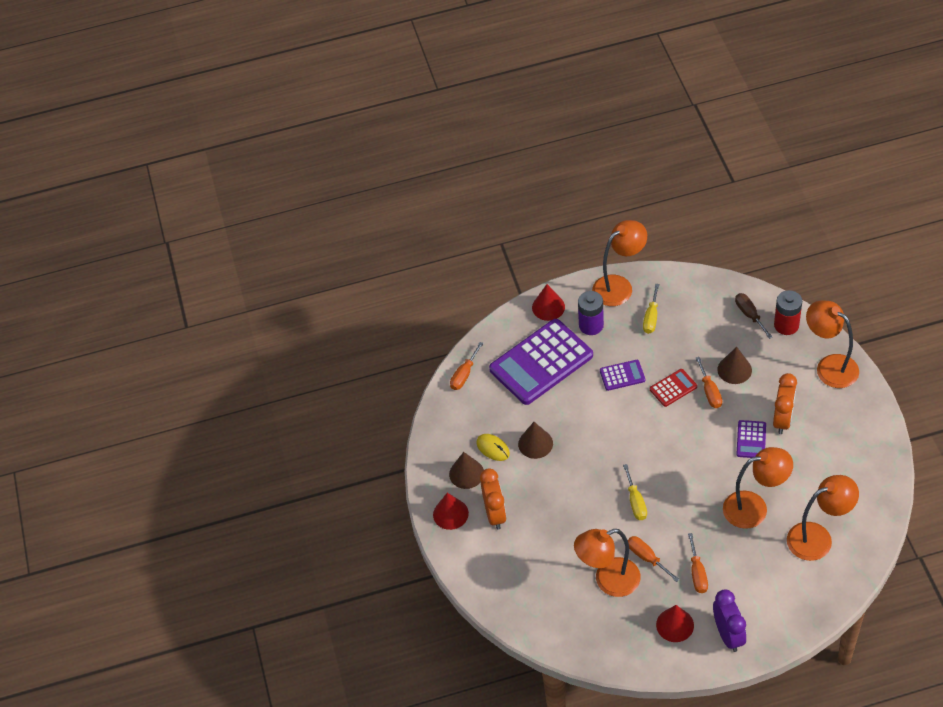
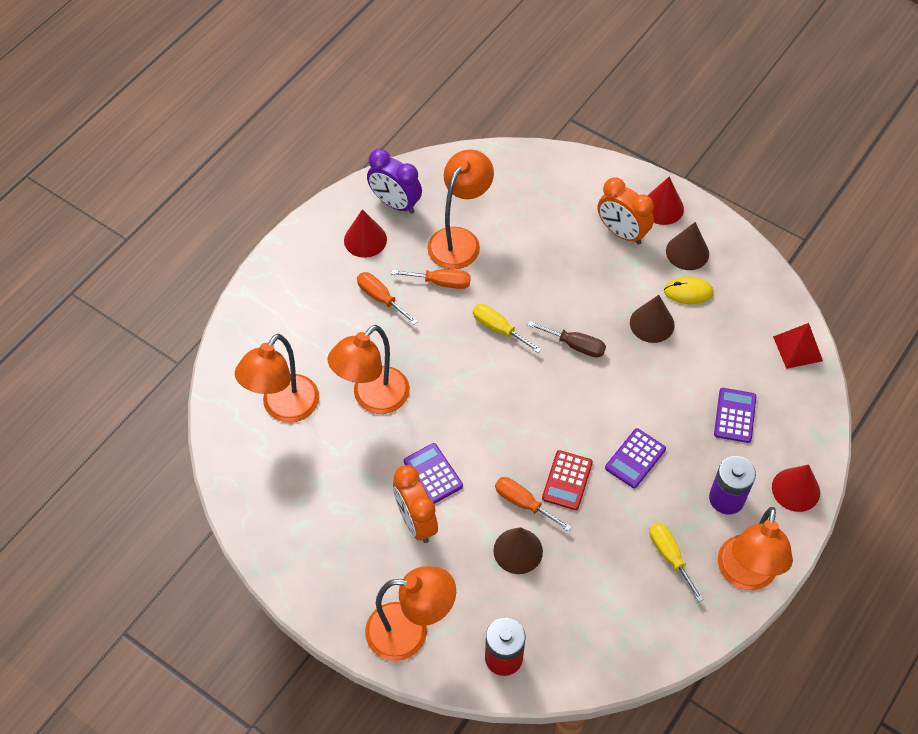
camera: 135 degrees right, 5 degrees up
(464, 375) = (798, 348): orange screwdriver -> red pyramid
(541, 362) = (735, 415): purple calculator -> purple calculator, size x0.45
(728, 635) = (308, 261): purple clock -> purple clock (395, 203)
(749, 315) = (559, 642): brown screwdriver -> brown screwdriver (575, 345)

